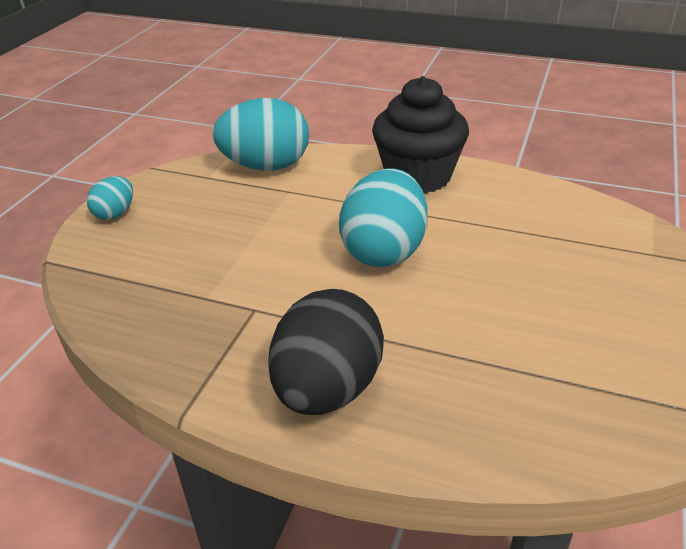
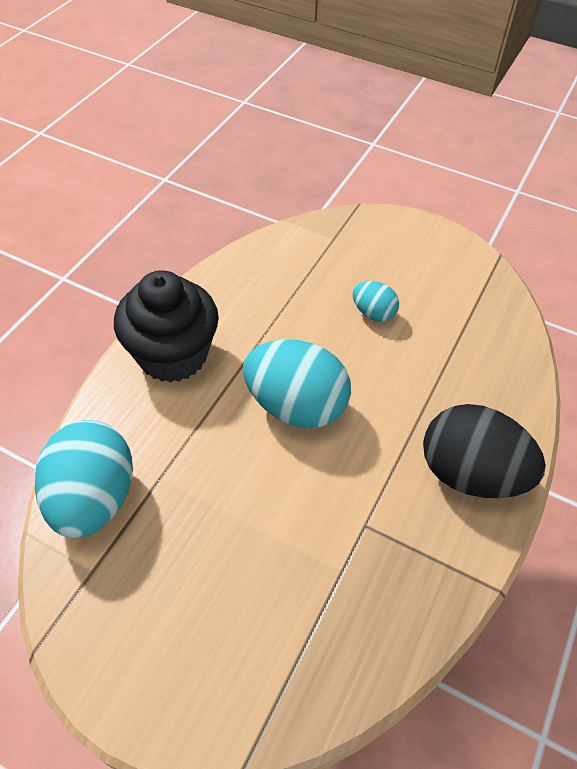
camera: 85 degrees left, 15 degrees up
(115, 213) = (149, 691): turquoise egg -> turquoise egg (373, 313)

